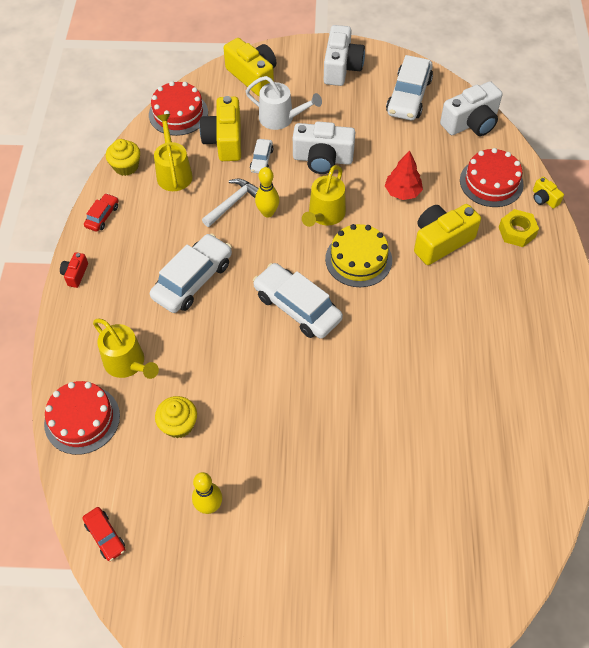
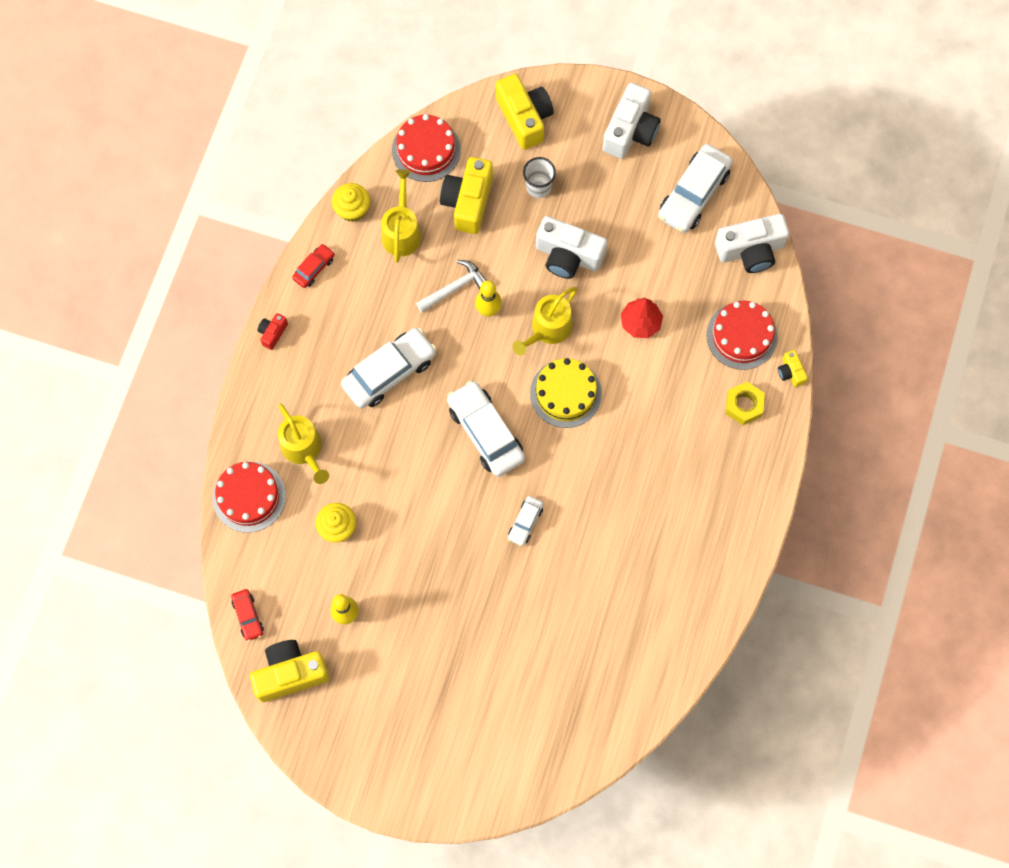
camera: 15 degrees right, 15 degrees up
(261, 160) = (501, 240): white car -> white car (525, 522)
(280, 118) = (538, 187): white watering can -> white cup
(441, 241) = (659, 395): yellow camera -> yellow camera (290, 673)

